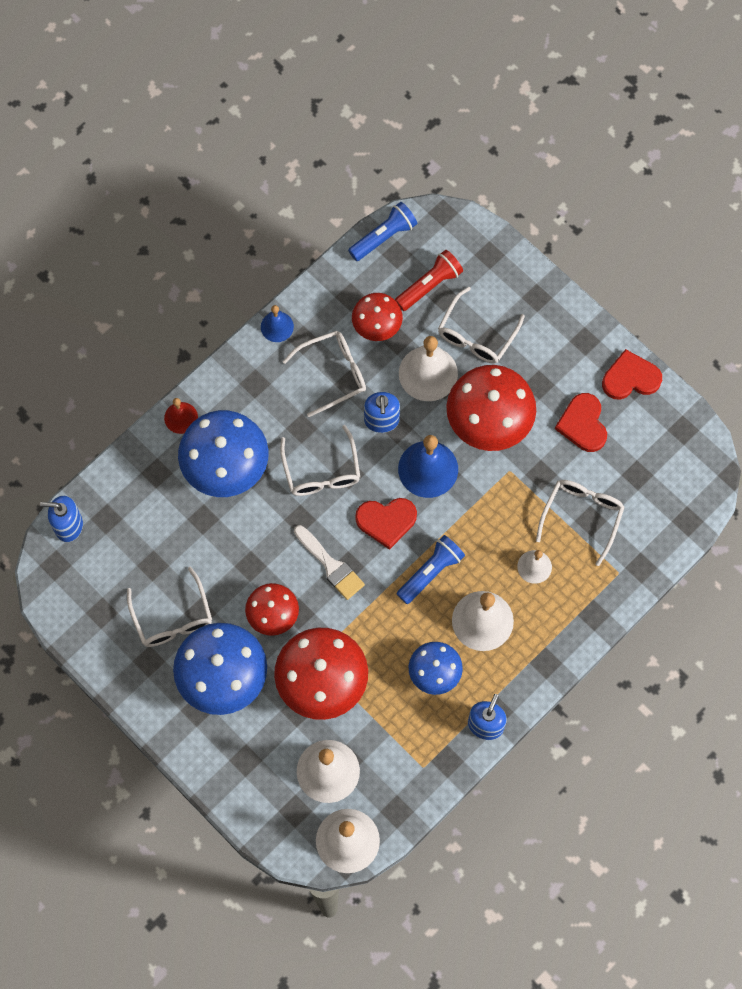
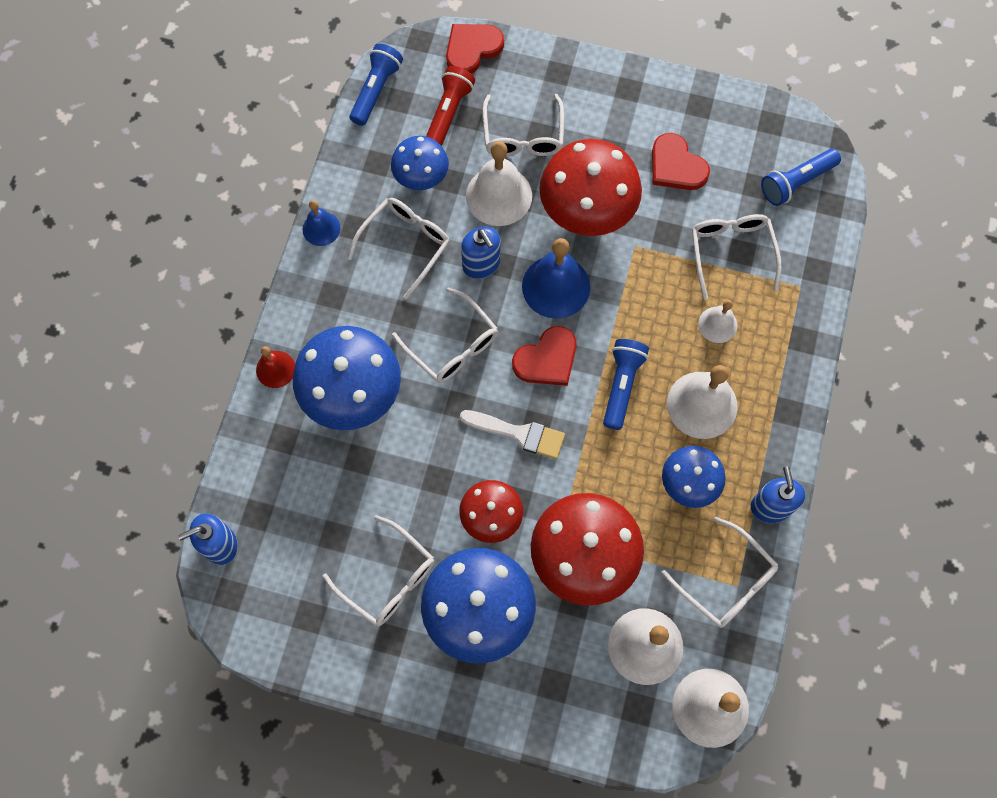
camera: 30 degrees left, 0 degrees up
(377, 327) = (421, 178): red mushroom -> blue mushroom
(416, 759) = (726, 581): none -> white glasses
(630, 378) = (692, 101): red heart -> red heart (472, 49)
(671, 489) = (796, 182): none -> blue flashlight

